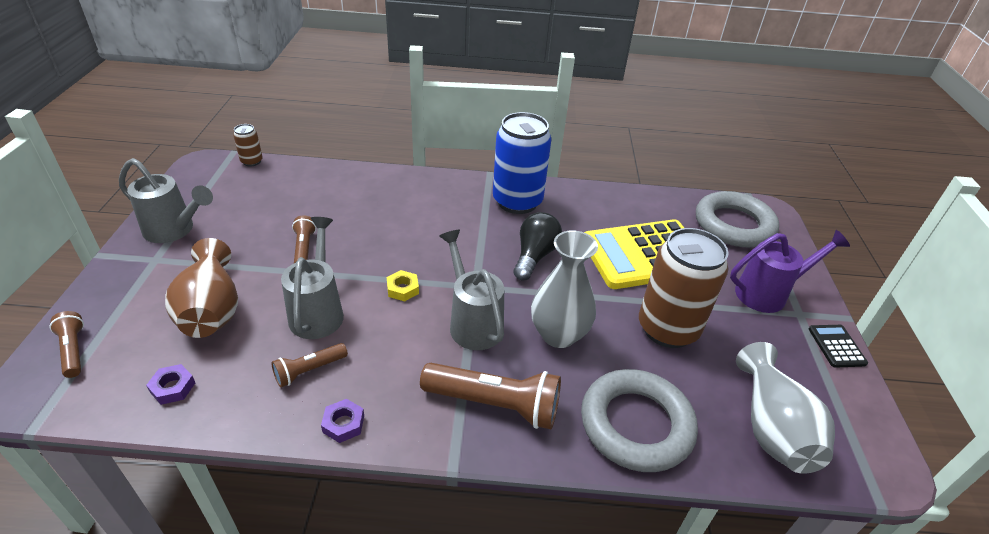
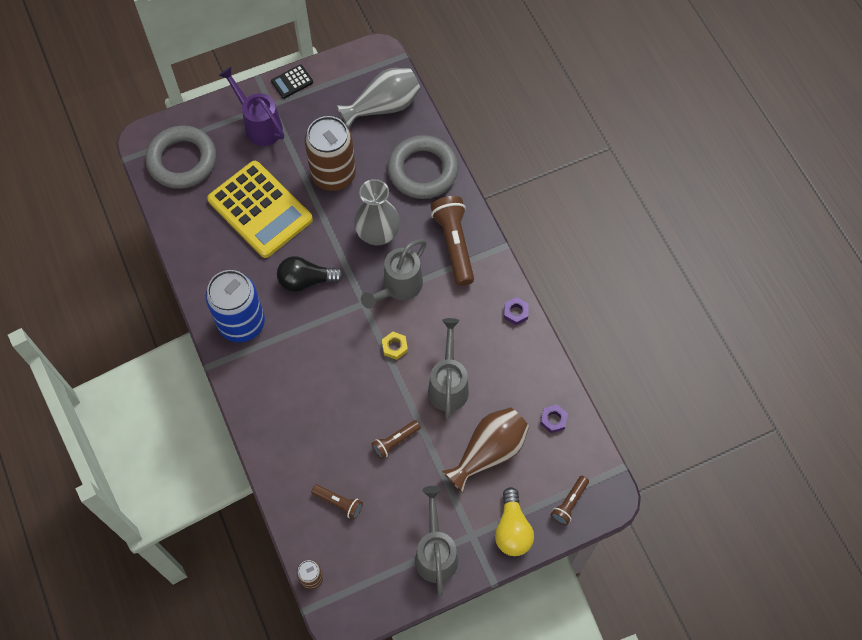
camera: 115 degrees left, 25 degrees up
(118, 290) = (512, 529): none -> yellow light bulb
(309, 370) = (495, 355): brown flashlight -> brown flashlight (339, 503)
(318, 312) = (448, 385): grey watering can -> grey watering can turned 120 degrees clockwise

